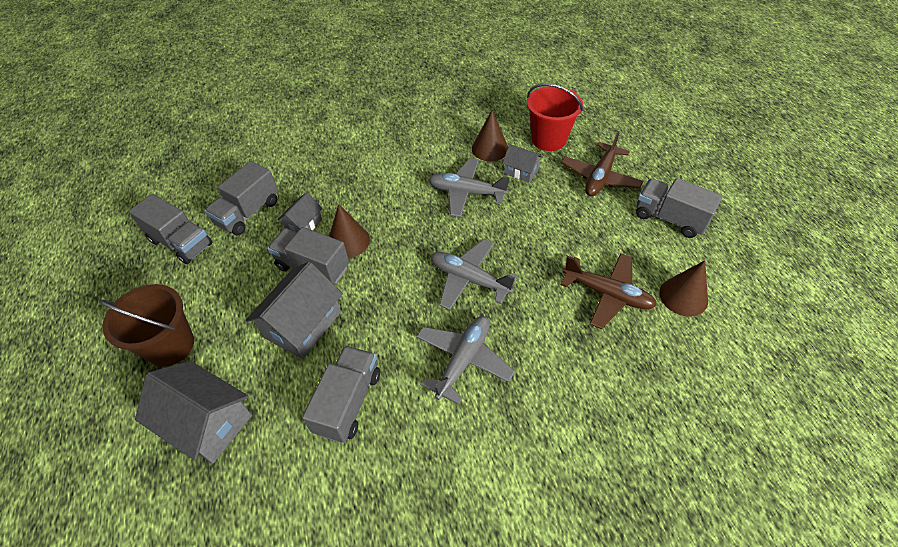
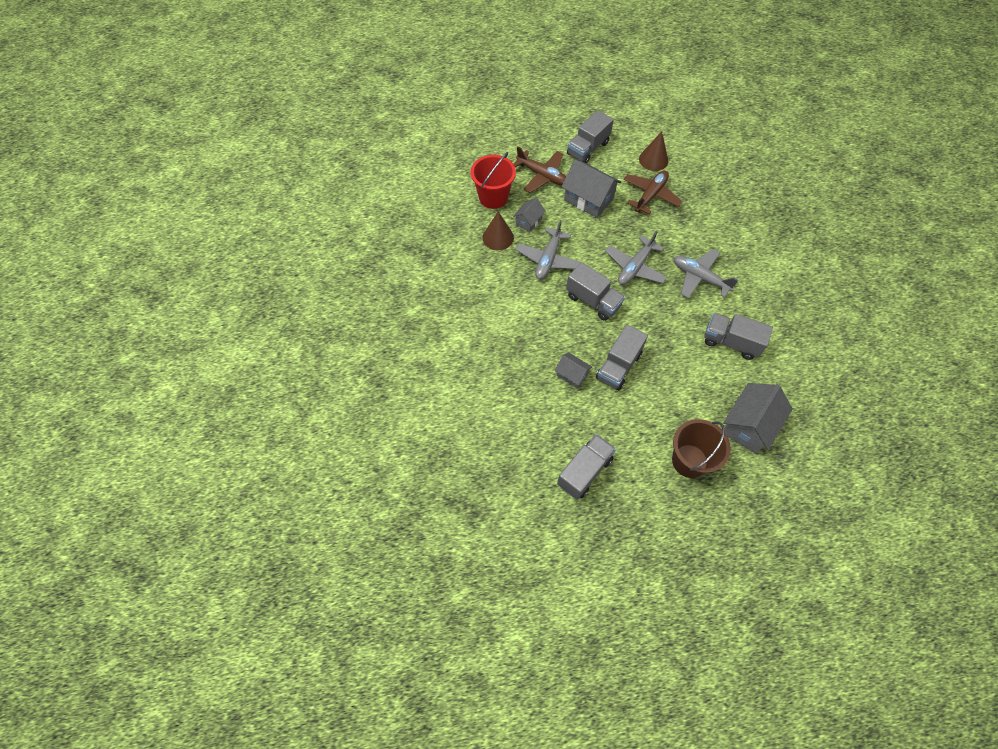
camera: 85 degrees left, 10 degrees up
(248, 213) = (553, 419): grey truck -> grey truck (593, 301)
(303, 325) = (671, 371): grey house -> grey house (588, 199)
(348, 241) = (593, 342): brown cone -> none

